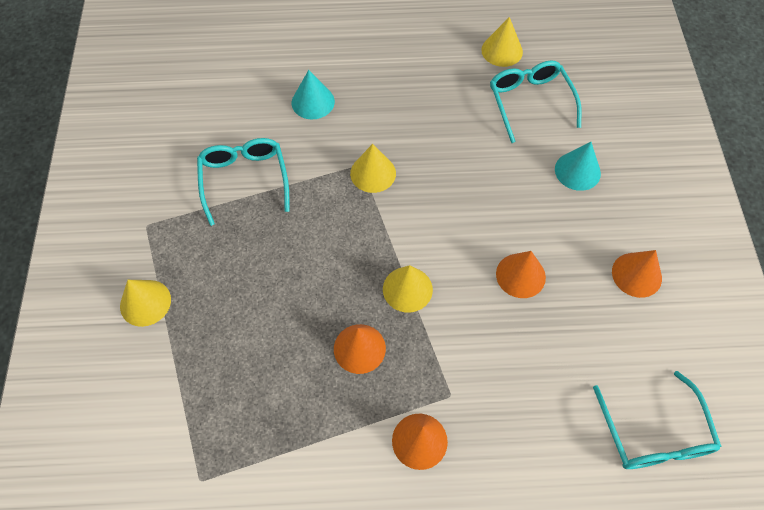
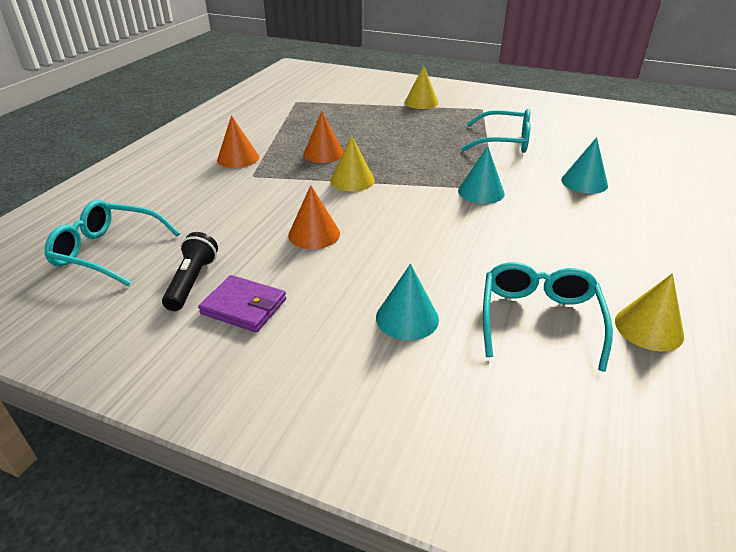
camera: 115 degrees right, 25 degrees down
(373, 173) = (481, 192): yellow cone -> turquoise cone
(530, 102) = (539, 319): turquoise glasses -> turquoise glasses turned 90 degrees counterclockwise
(636, 274) = (244, 306): orange cone -> purple wallet
(638, 330) = (192, 281): none -> black flashlight

